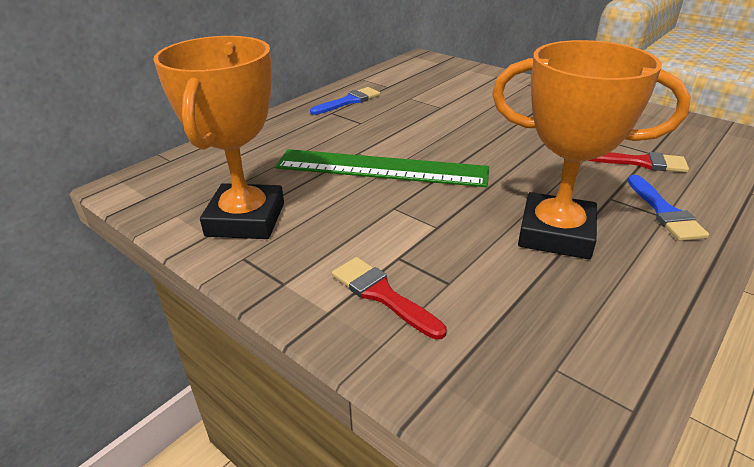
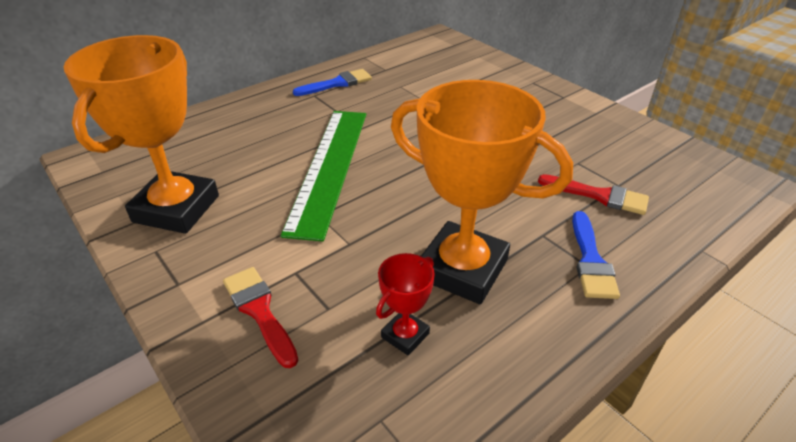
camera: 10 degrees right, 5 degrees up
(381, 168) = (329, 167): green ruler -> green ruler turned 75 degrees clockwise
(536, 294) = (405, 335): none -> red trophy

